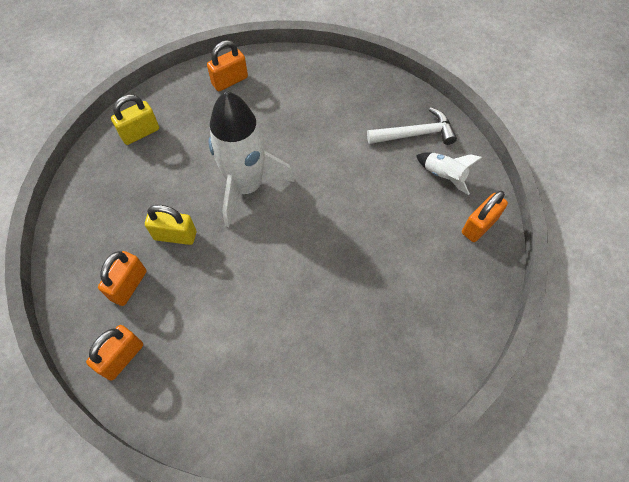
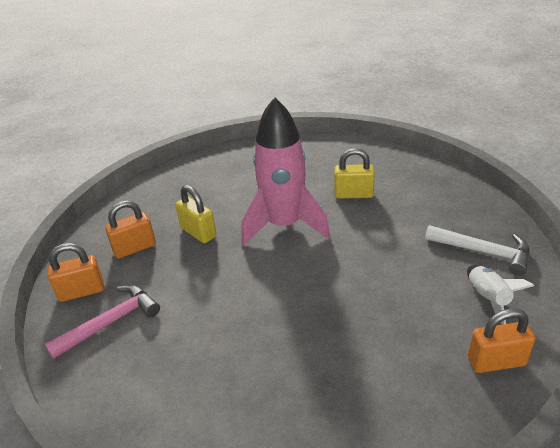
camera: 40 degrees right, 25 degrees down
(140, 133) = (238, 161): yellow padlock -> yellow padlock (353, 194)
(180, 368) = (111, 322): none -> pink hammer
(230, 81) = (337, 153): orange padlock -> none
(246, 187) = (284, 225): white rocket -> pink rocket

